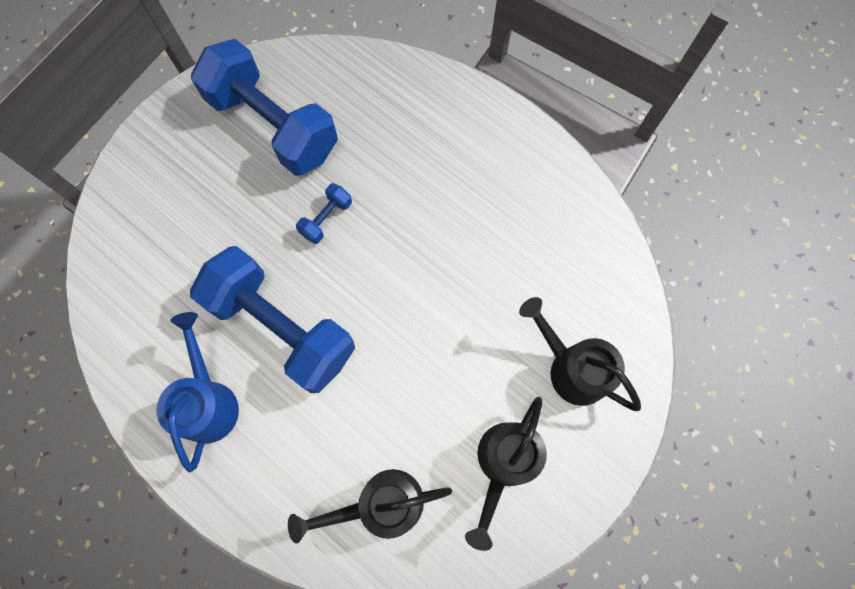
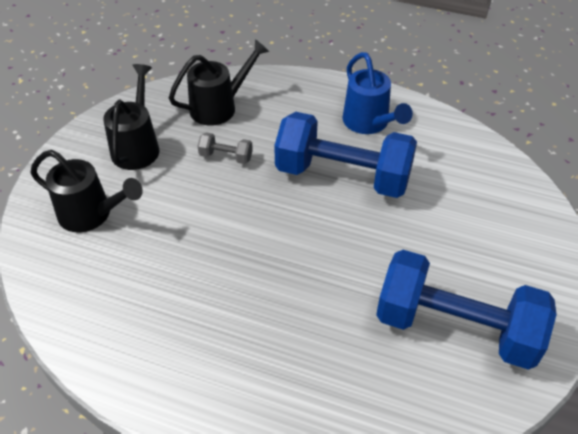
camera: 160 degrees right, 25 degrees down
(326, 219) = (352, 260): blue dumbbell -> none
(401, 406) = (226, 157): none -> grey dumbbell

